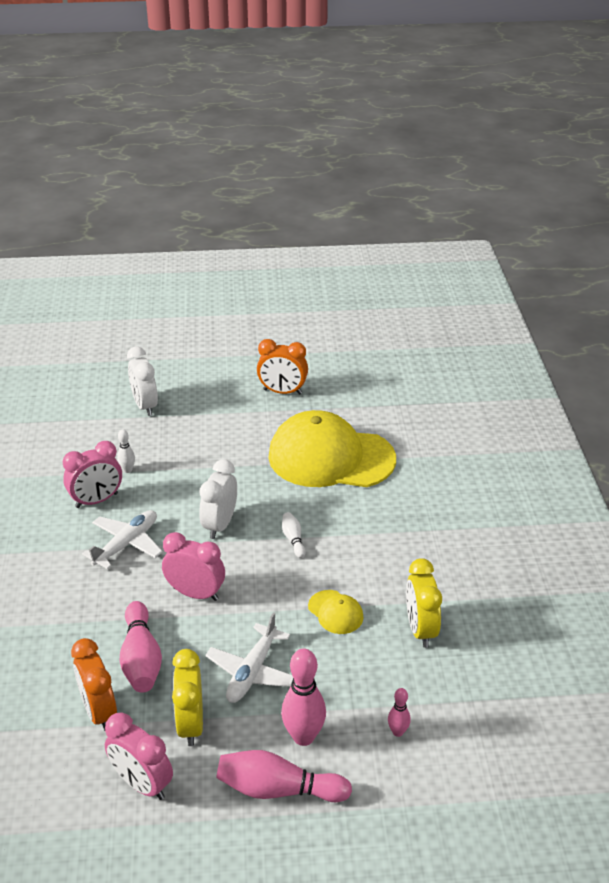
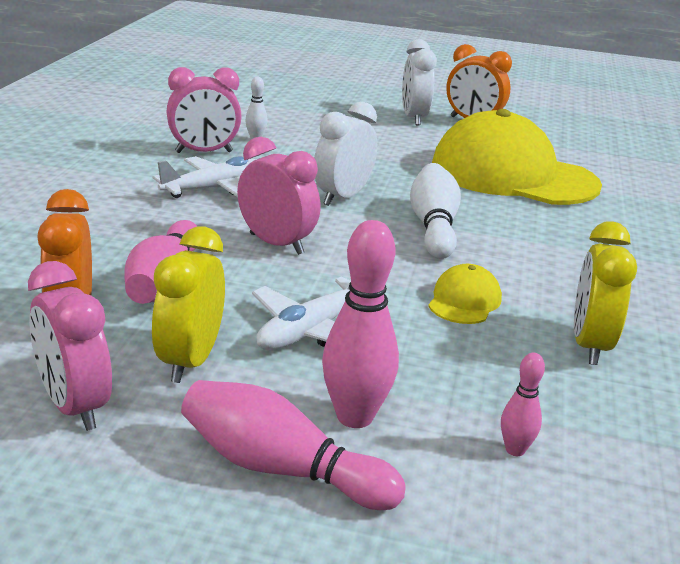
camera: 15 degrees right, 10 degrees down
(145, 406) = (305, 103): white clock -> white clock (413, 118)
(293, 539) = (433, 227): white bowling pin -> white bowling pin, size x1.94
(335, 612) = (464, 301): yellow cap -> yellow cap turned 135 degrees counterclockwise

